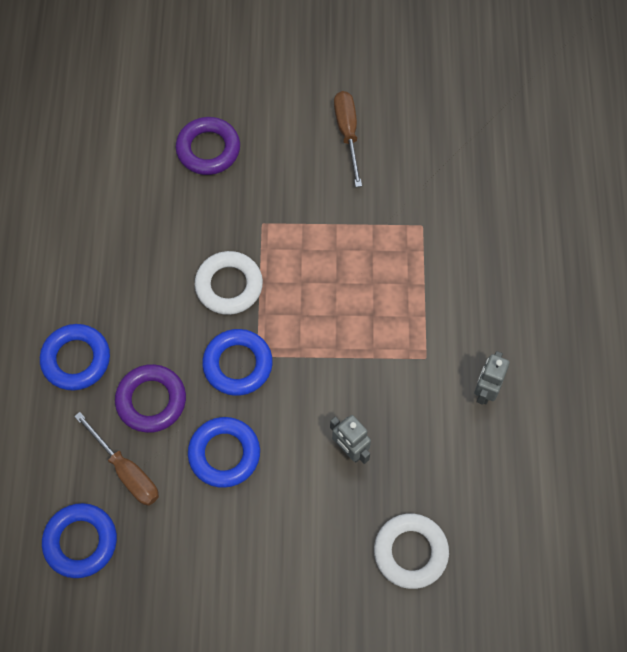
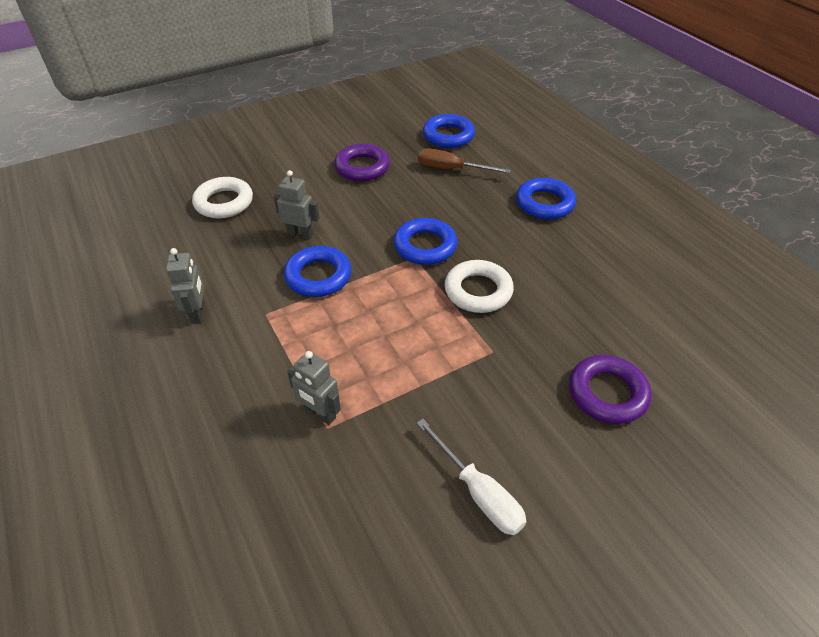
camera: 150 degrees right, 20 degrees down
(151, 400) = (469, 204): purple ring -> purple ring (362, 167)
(224, 454) = (393, 199): blue ring -> blue ring (318, 276)
(347, 133) = (478, 492): brown screwdriver -> white screwdriver
(422, 238) = (320, 414): none -> grey robot

